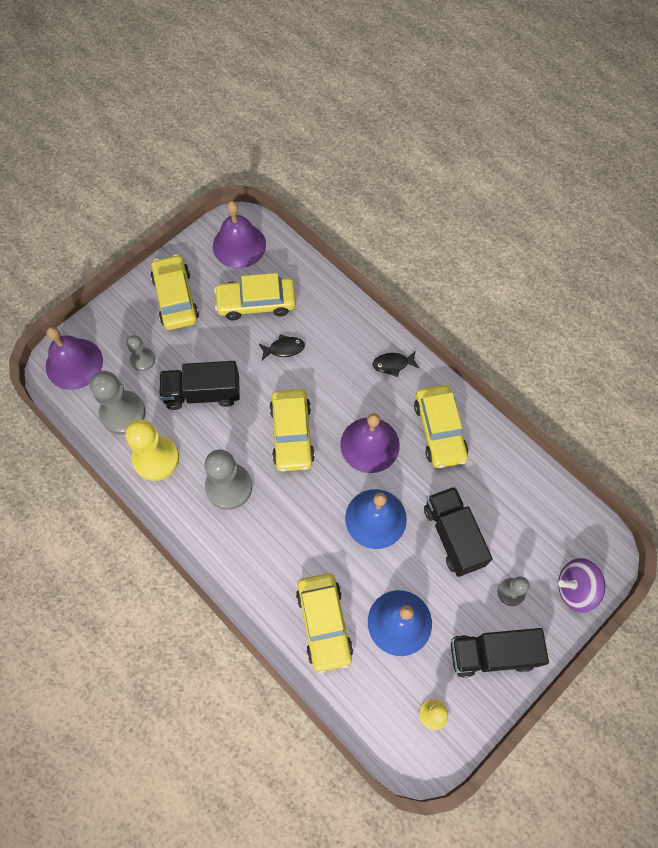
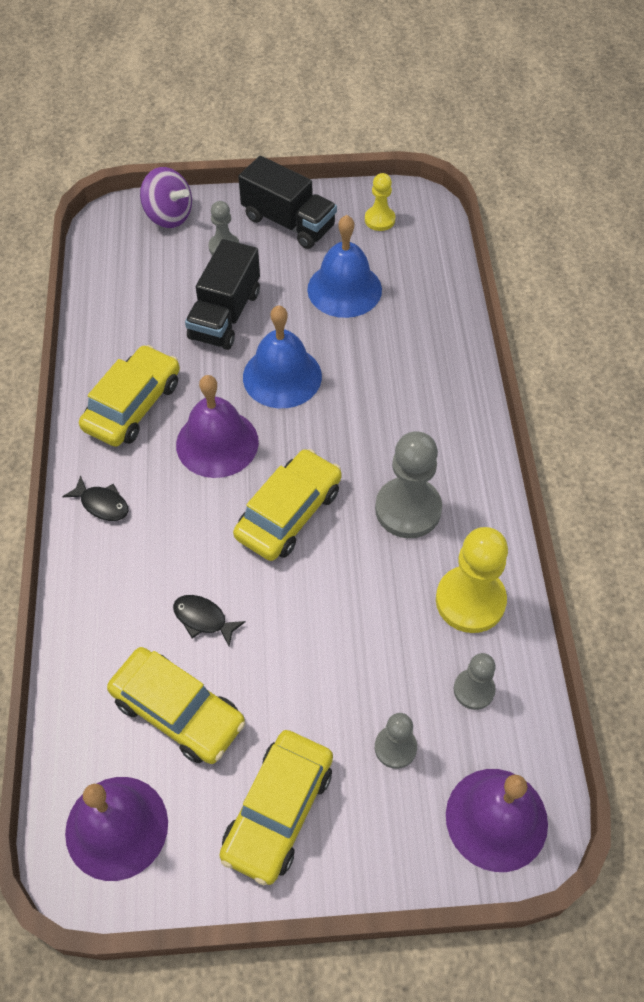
camera: 140 degrees left, 10 degrees down
(123, 413) = (474, 690): grey pawn -> grey pawn, size x0.56
(202, 393) = (352, 639): black truck -> none
(324, 623) = (414, 331): yellow car -> none

